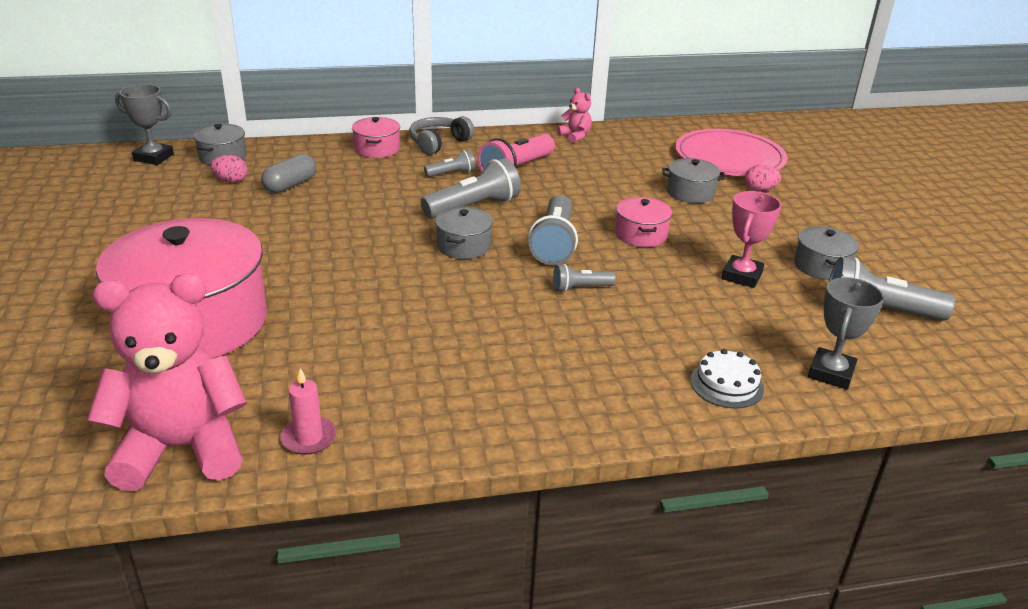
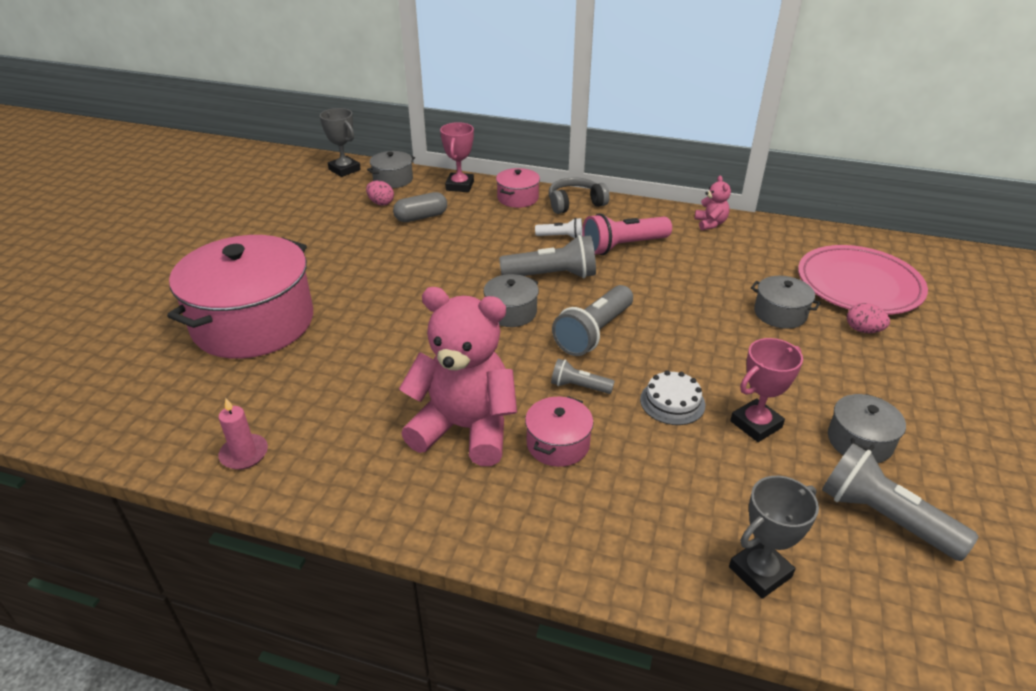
camera: 30 degrees right, 5 degrees up
(182, 448) = (158, 429): pink teddy bear -> pink teddy bear (465, 428)
(305, 149) = (460, 186): none -> pink trophy
(451, 173) = (561, 237): grey flashlight -> white flashlight
(641, 234) = (687, 347): pink pot -> pink pot (558, 444)
(726, 384) = (634, 541): white cake -> white cake (672, 402)

